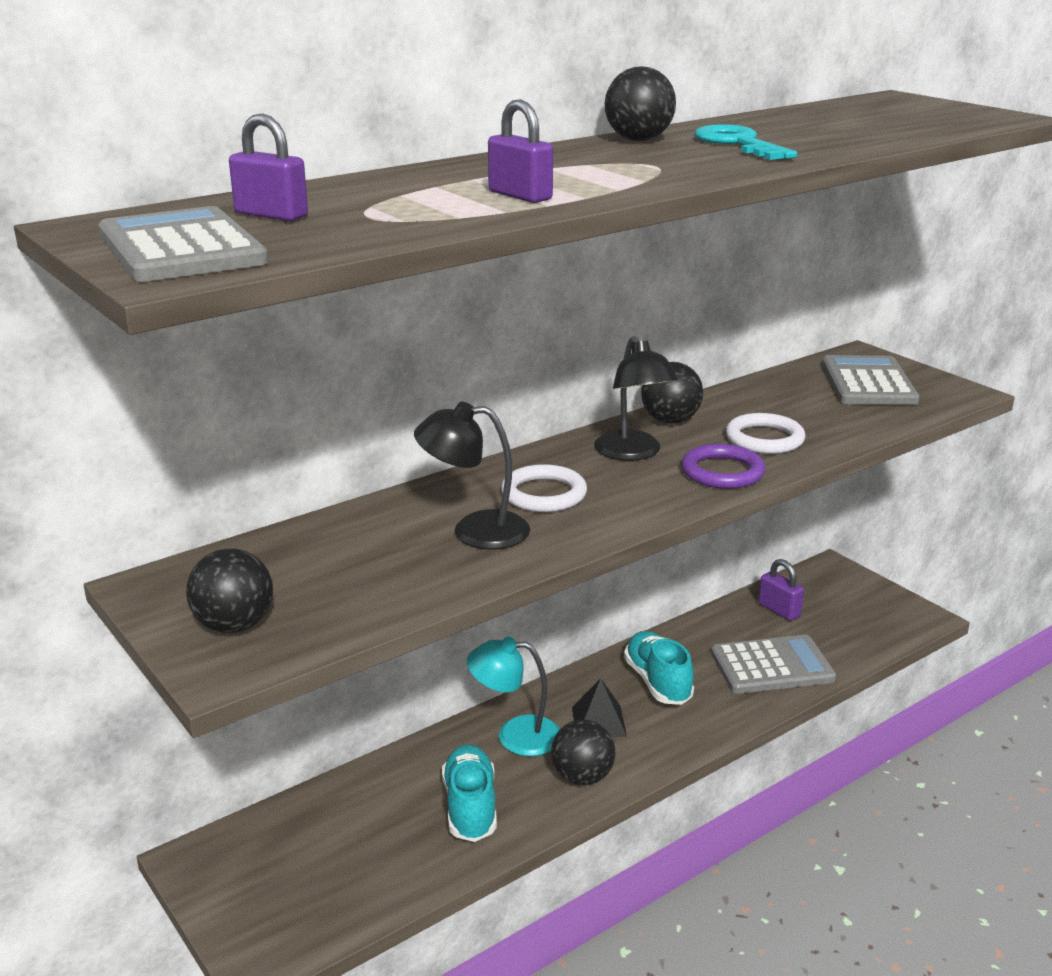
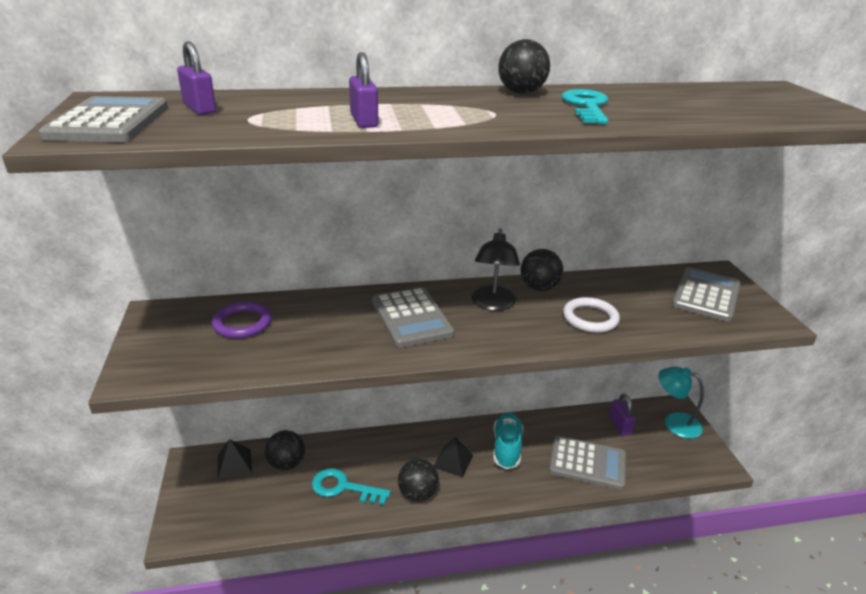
camera: 25 degrees right, 5 degrees up
(234, 626) = (166, 351): black ball -> black ball (286, 464)
(271, 837) = (234, 464): none -> black pyramid
(470, 807) = (343, 487): turquoise shoe -> turquoise key
(474, 531) = (347, 331): black lamp -> none
(515, 735) = (400, 451): turquoise lamp -> turquoise lamp (674, 422)
(544, 494) = (411, 318): white ring -> grey calculator
(722, 472) = (538, 335): purple ring -> purple ring (242, 323)

